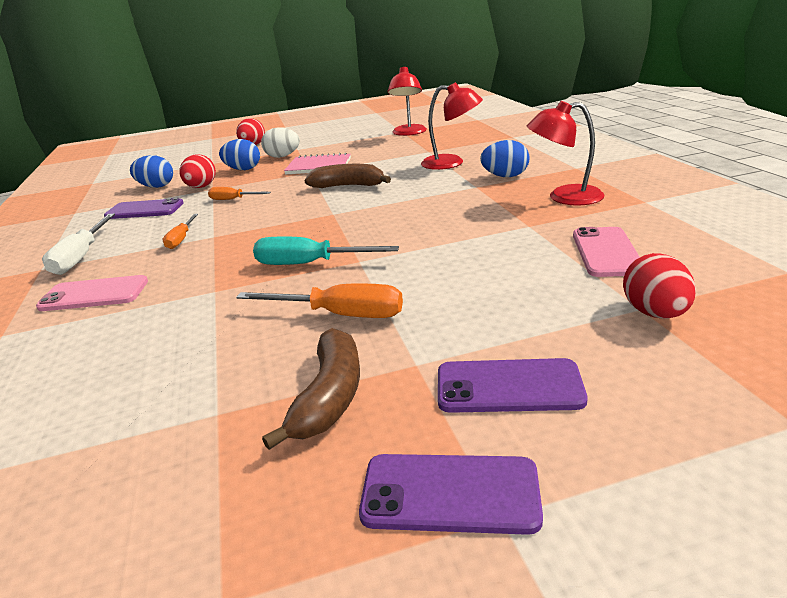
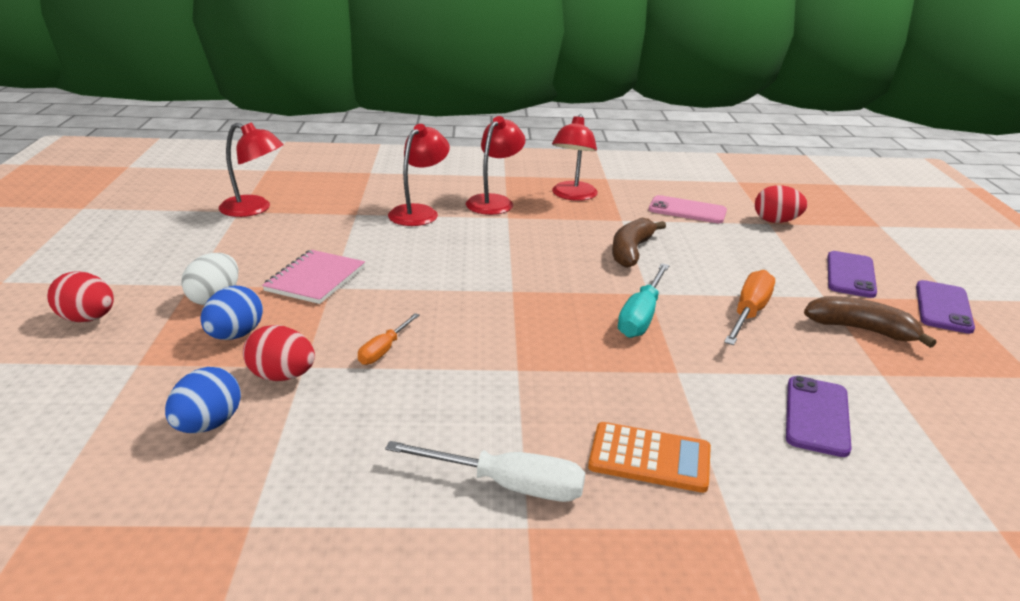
camera: 80 degrees left, 0 degrees up
(94, 294) = (649, 458): pink phone -> orange calculator
(144, 210) = (338, 433): purple phone -> purple phone (816, 416)
(181, 239) = (508, 394): orange screwdriver -> none
(348, 186) = (427, 271): brown banana -> brown banana (631, 251)
(505, 176) = (494, 201): blue egg -> red lamp

